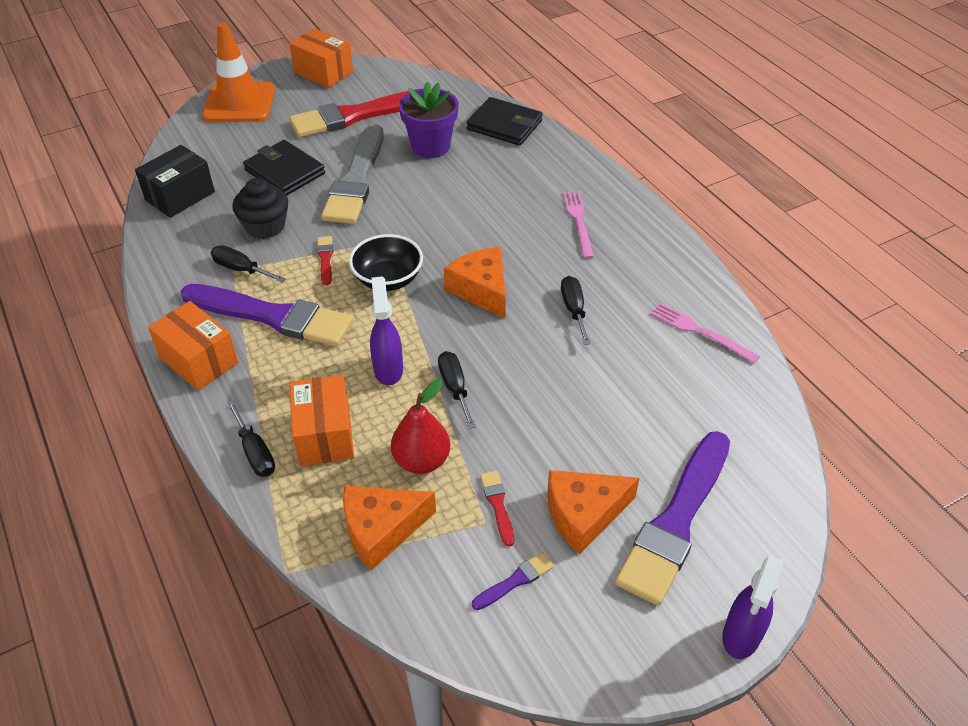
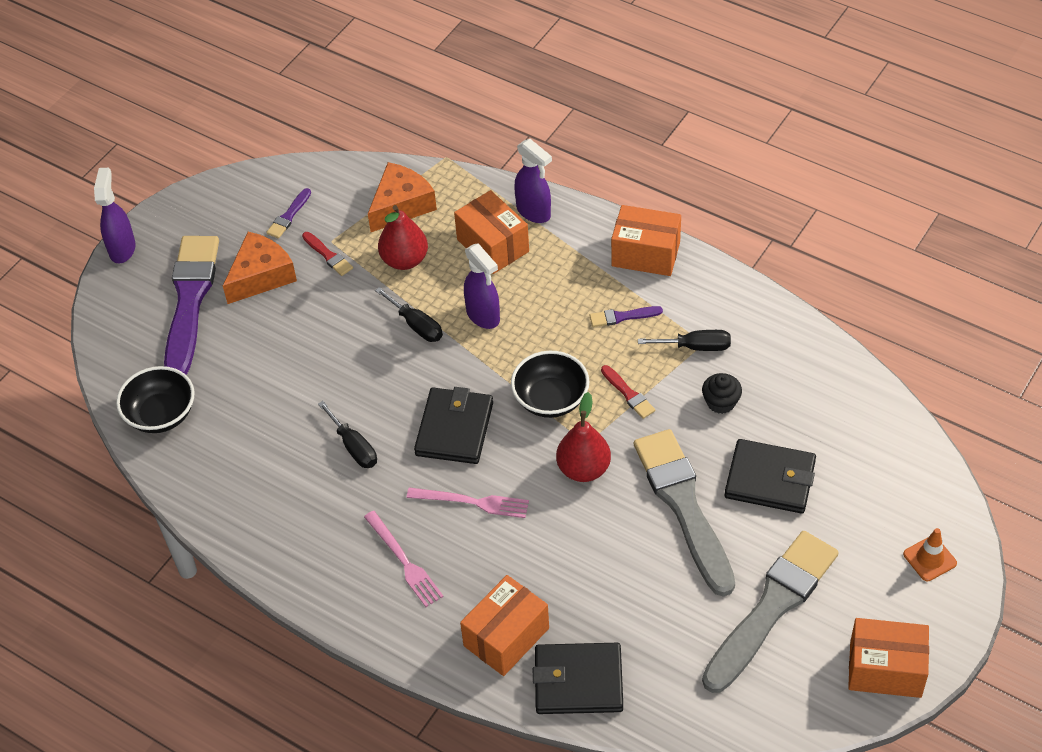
camera: 155 degrees right, 5 degrees up
(180, 196) = (843, 397): black box -> none
(239, 103) = (929, 559): orange traffic cone -> orange traffic cone, size x0.45
(255, 452) = (534, 212): black screwdriver -> purple spray bottle
(265, 226) = (721, 402): black cupcake -> black cupcake, size x0.64
(273, 316) = (622, 317): purple brush -> purple brush, size x0.40
(356, 115) = (772, 607): red brush -> grey brush
(404, 225) = (583, 469): none -> red pear
(430, 146) = (641, 598): purple flower pot -> none
(481, 290) = (454, 429): orange cheese -> black wallet
(534, 159) = (506, 637): none -> orange box
(700, 332) = (224, 476): pink fork -> pink fork (472, 502)
(744, 409) = (161, 415): none -> black bowl

